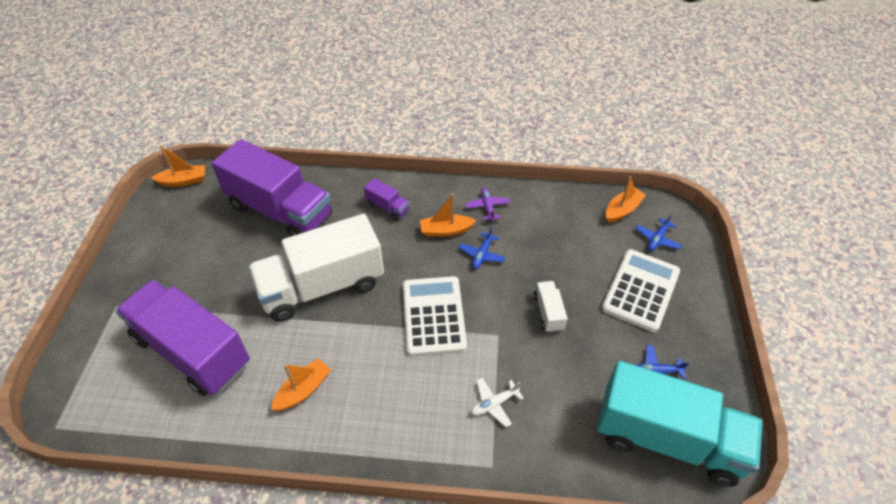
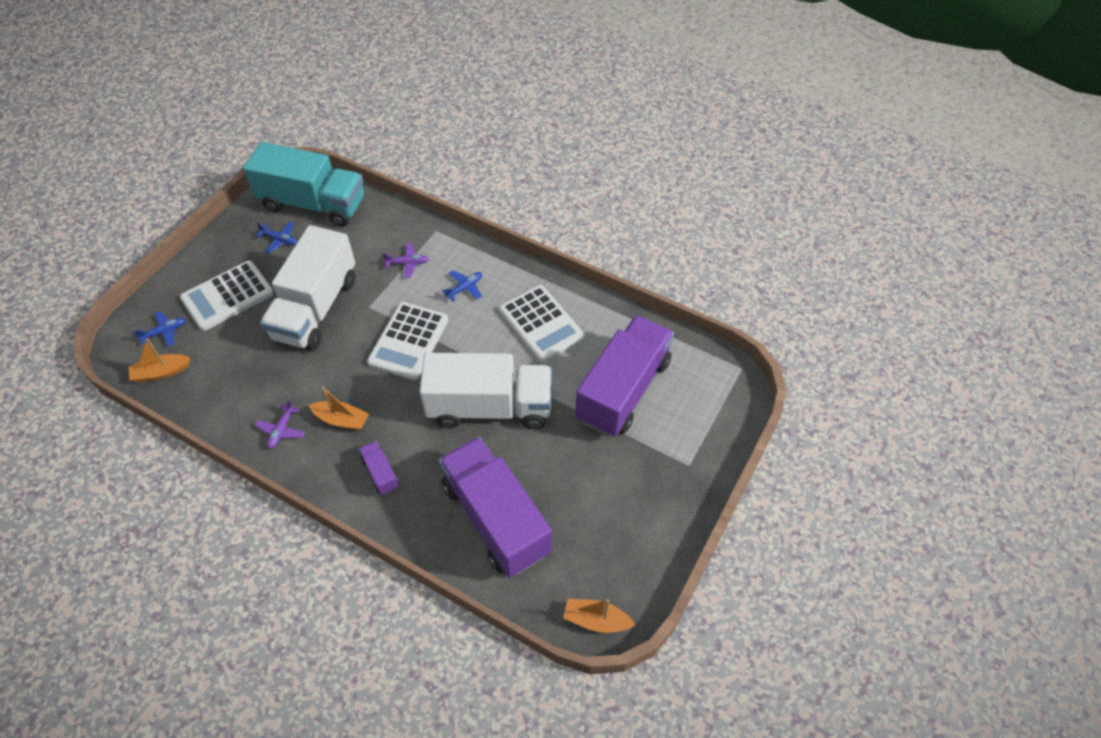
camera: 155 degrees left, 5 degrees up
(192, 351) = (623, 390): purple truck -> purple truck turned 120 degrees counterclockwise
(303, 390) = (541, 324): orange boat -> white calculator
(482, 255) = (328, 380): blue plane -> blue plane (465, 288)
(494, 404) = (408, 263): white plane -> purple plane
(548, 312) = (315, 308): white truck -> white truck, size x2.44
(667, 439) = (313, 204): turquoise truck -> turquoise truck turned 150 degrees clockwise

